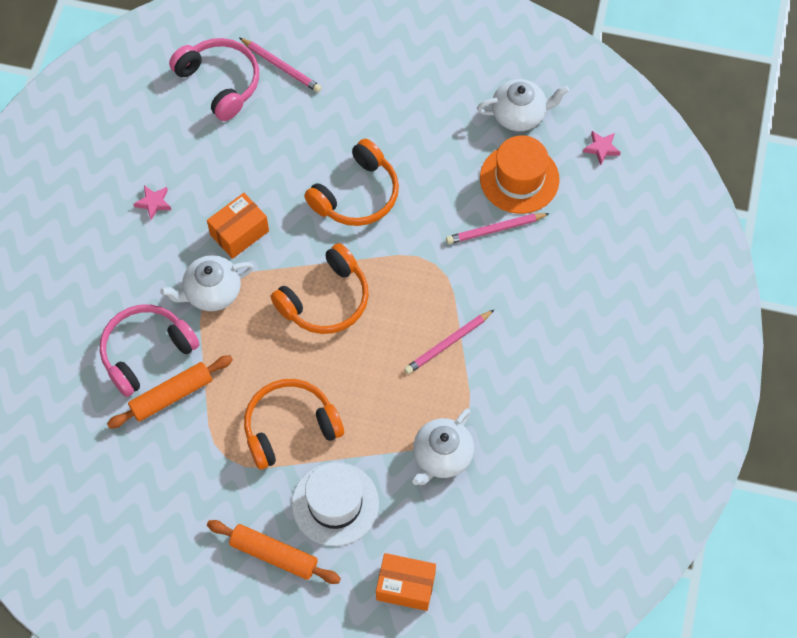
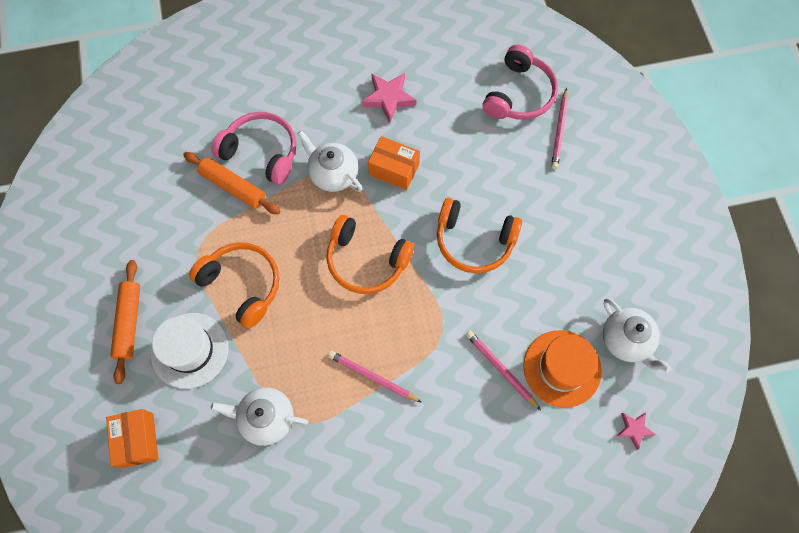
camera: 65 degrees right, 5 degrees up
(153, 203) = (388, 98): pink star -> pink star, size x1.69

